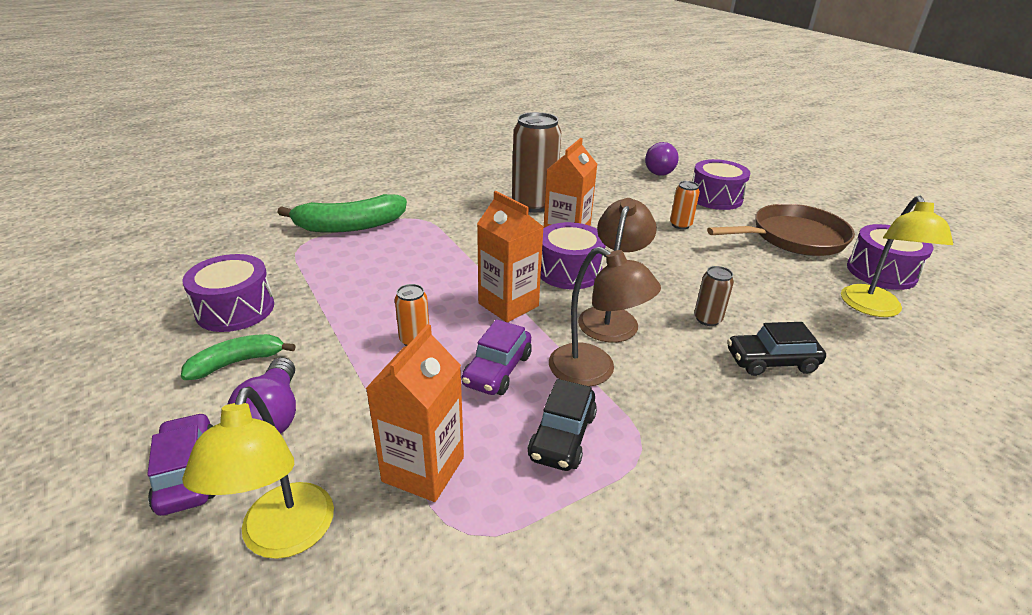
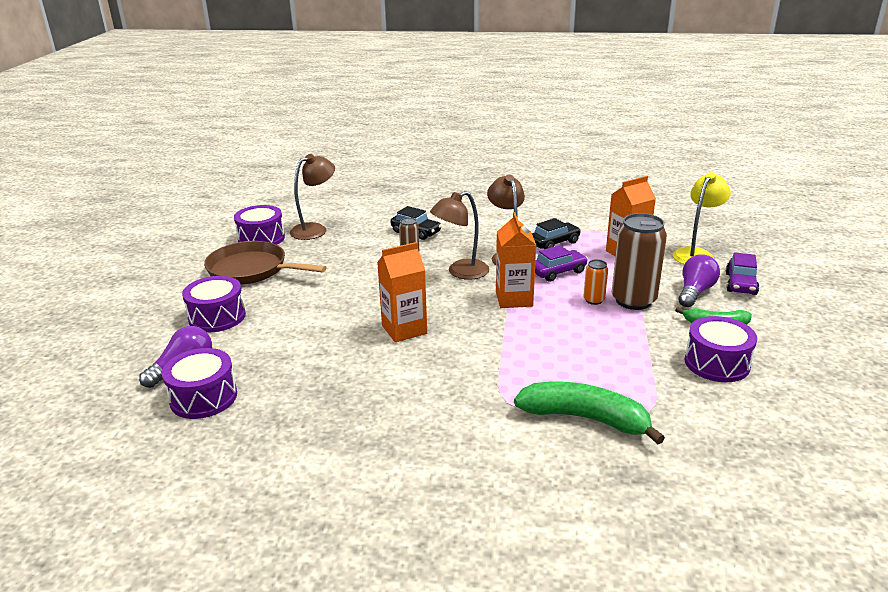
camera: 140 degrees left, 5 degrees down
(534, 204) = (377, 374): brown can -> brown can (633, 300)
(569, 271) = (443, 304): purple drum -> purple drum (203, 397)
(680, 225) = (300, 306): orange can -> none
(874, 308) = (315, 229): yellow lamp -> brown lamp

